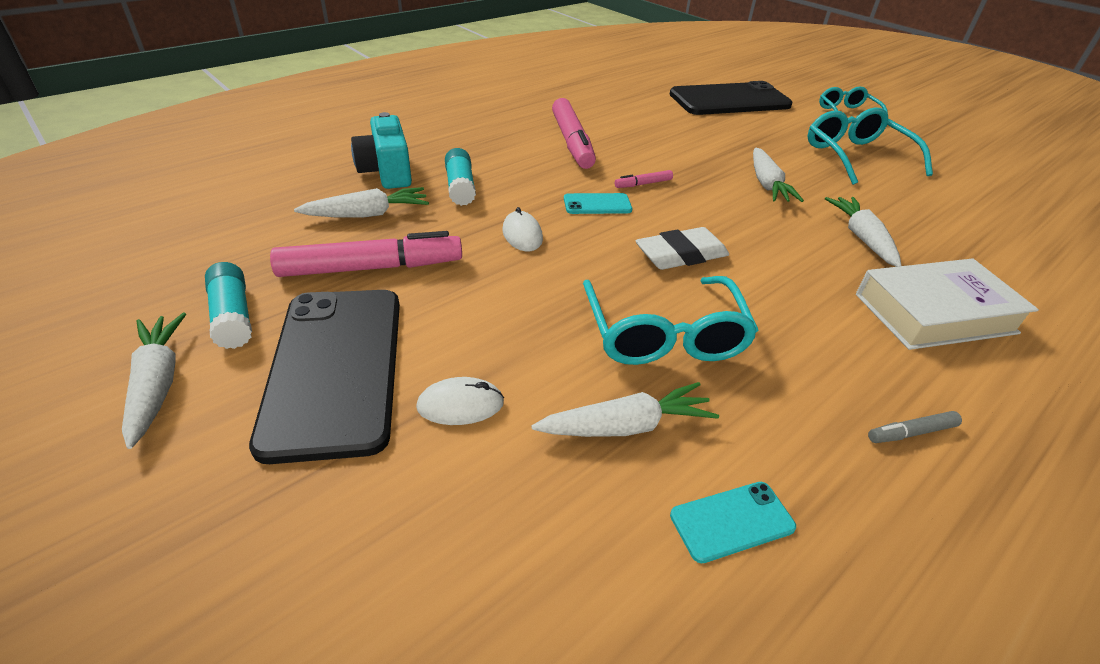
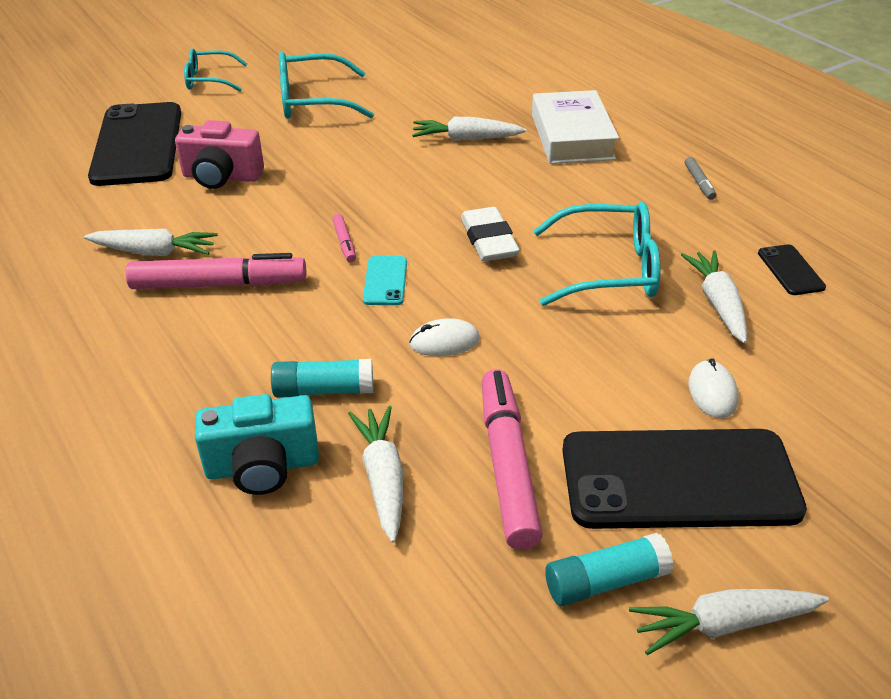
camera: 80 degrees left, 0 degrees up
(707, 131) = (222, 177): none -> pink camera
(732, 521) = (790, 270): turquoise phone -> black phone
(767, 184) = (361, 165): white carrot -> white carrot (155, 252)

